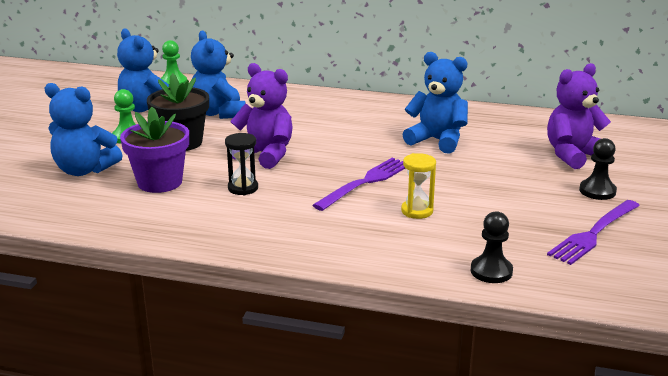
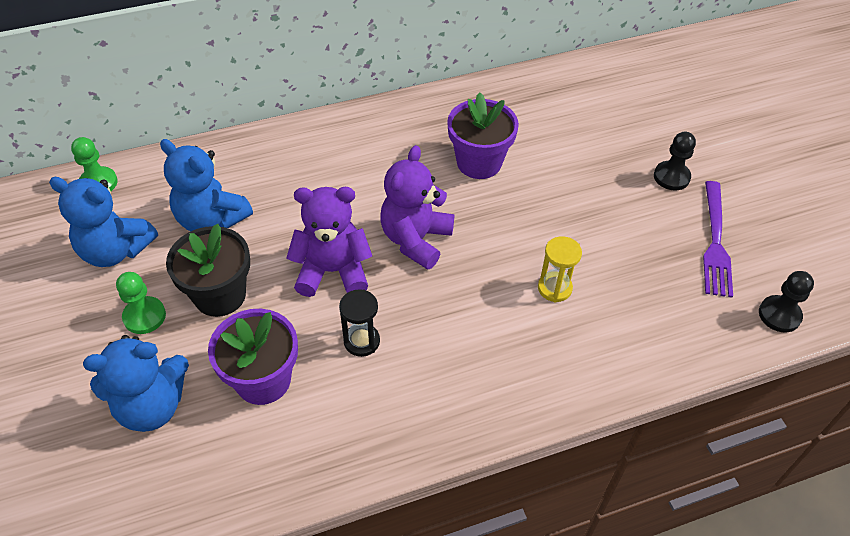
camera: 35 degrees left, 25 degrees up
(366, 182) = (471, 266): purple fork -> none
(437, 140) = (479, 162): blue teddy bear -> purple flower pot
(491, 271) = (683, 343): black pawn -> black pawn (779, 315)
(573, 155) = (611, 130): purple teddy bear -> purple teddy bear (416, 240)

